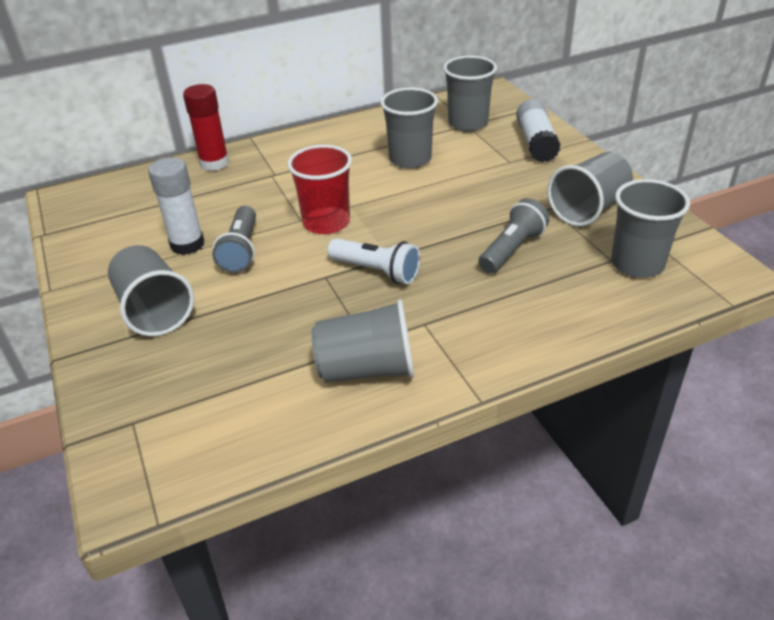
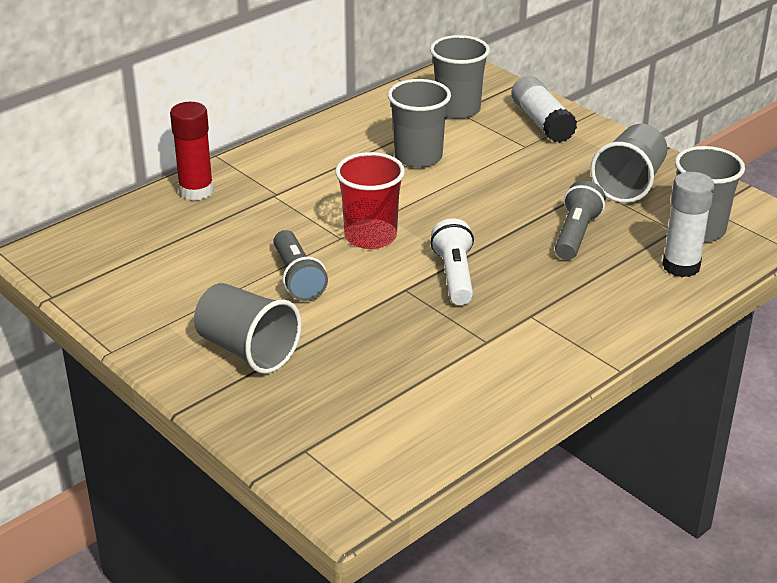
camera: 20 degrees left, 5 degrees down
(187, 244) = (232, 281): white glue stick -> white glue stick (681, 266)
(367, 369) = (501, 364): grey cup -> none
(376, 271) = (454, 276): white flashlight -> white flashlight turned 105 degrees counterclockwise

